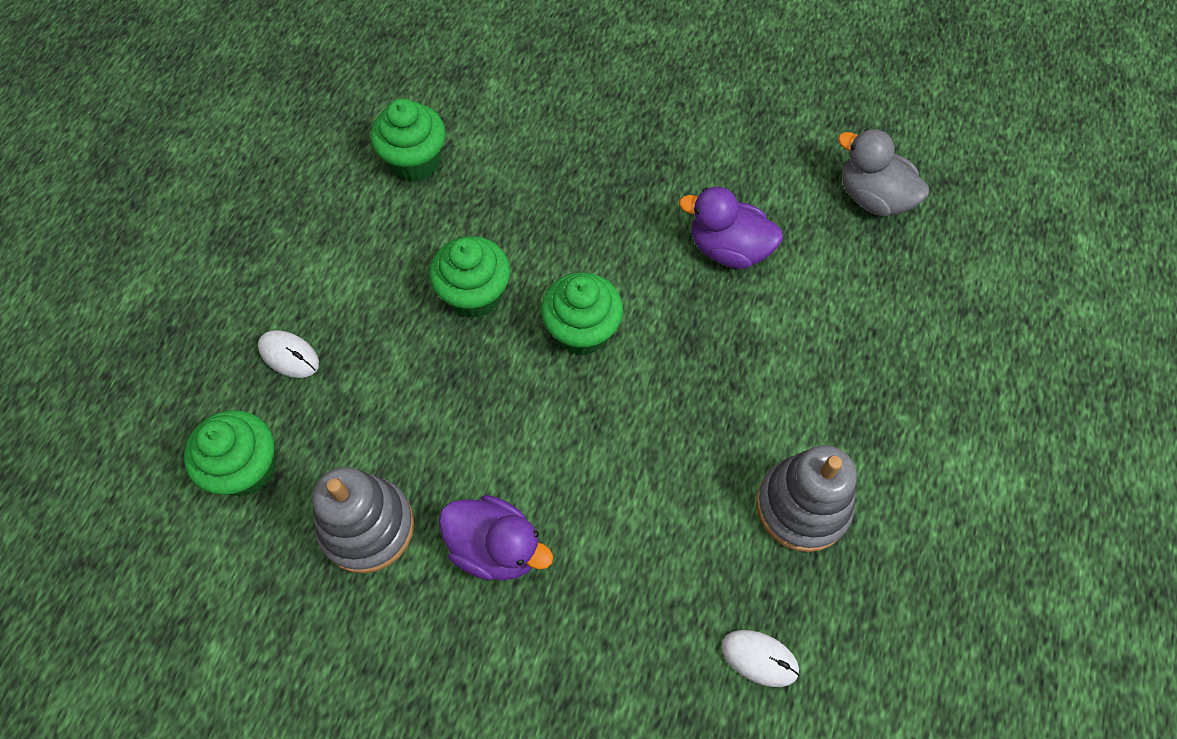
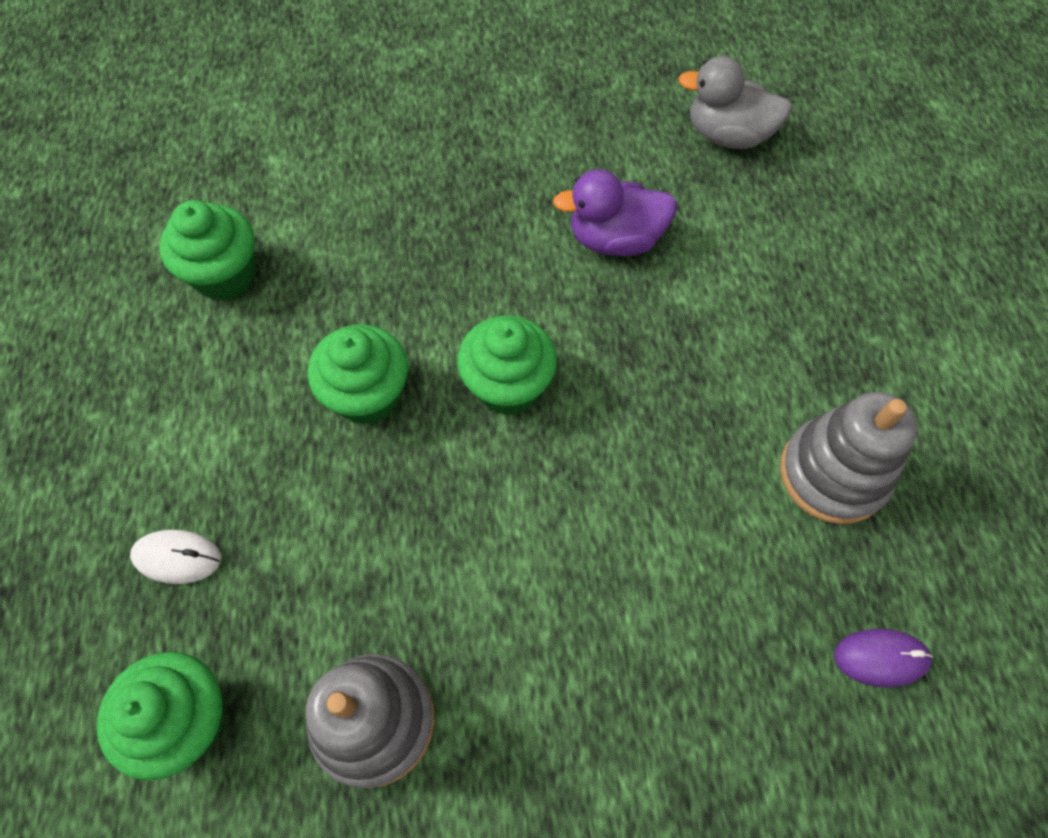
camera: 25 degrees left, 0 degrees up
(496, 548) = (537, 673): purple duck -> none
(759, 658) = (880, 658): white mouse -> purple mouse

